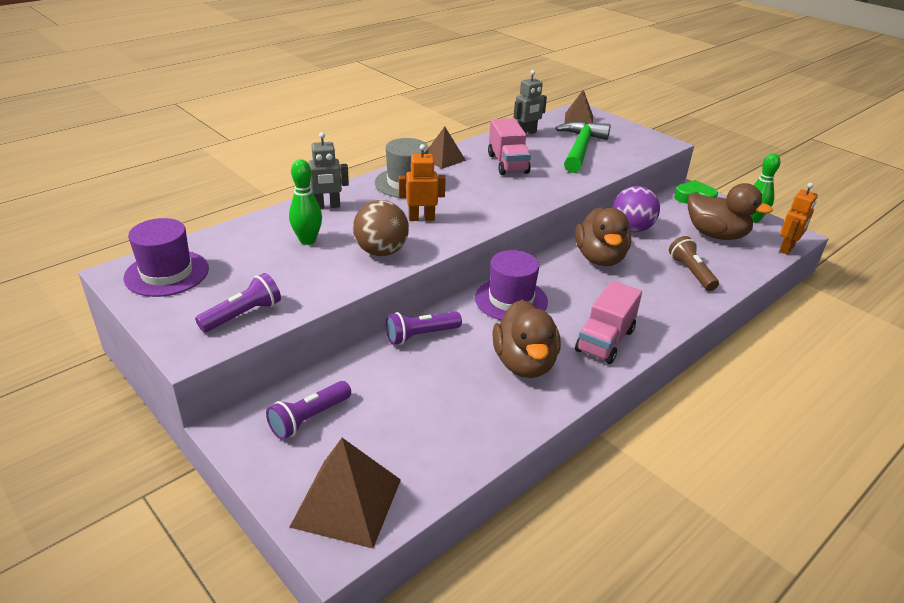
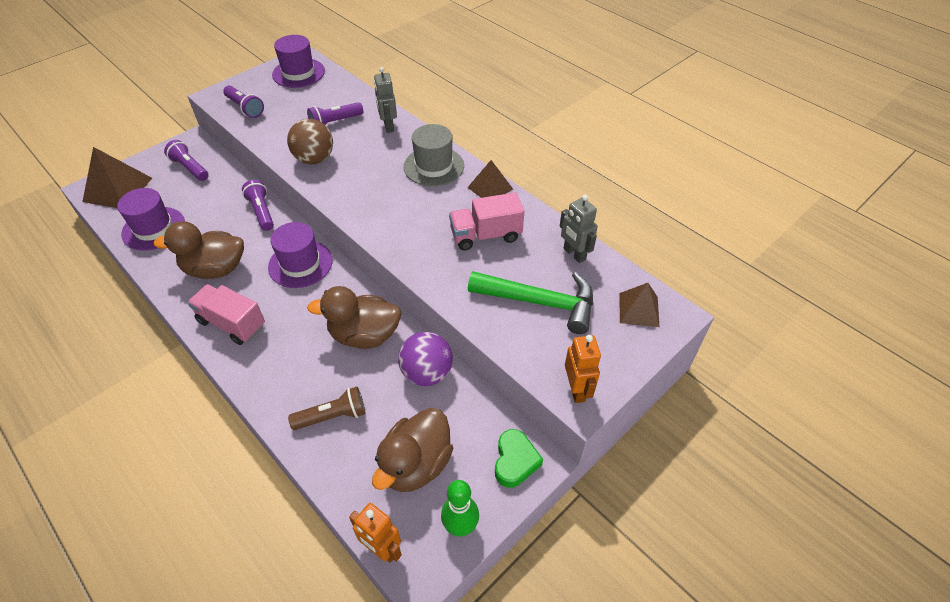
camera: 90 degrees right, 15 degrees up
(307, 240) = (335, 122): green bowling pin -> purple flashlight
(421, 218) = (367, 178): orange robot -> orange robot (577, 389)
(448, 436) = (153, 228): none -> purple hat

